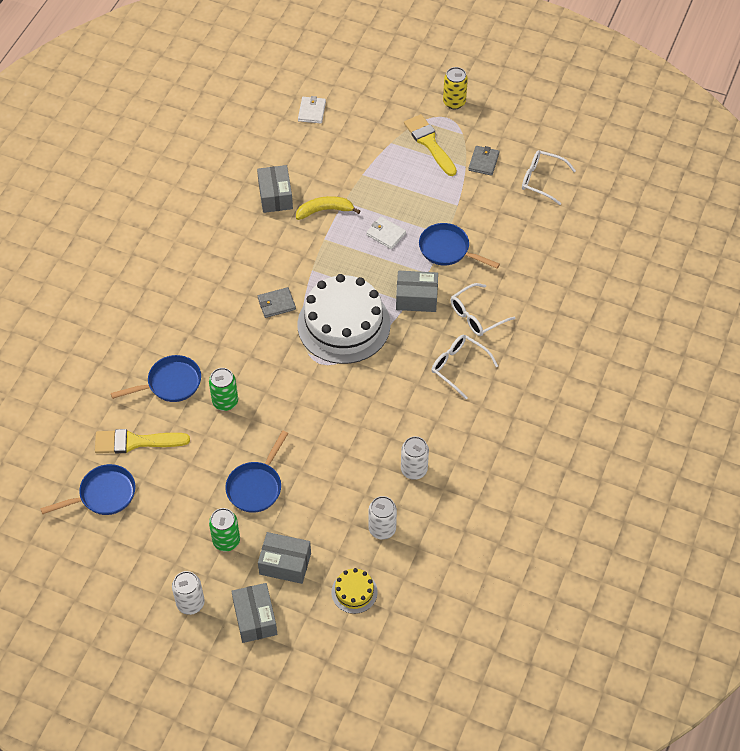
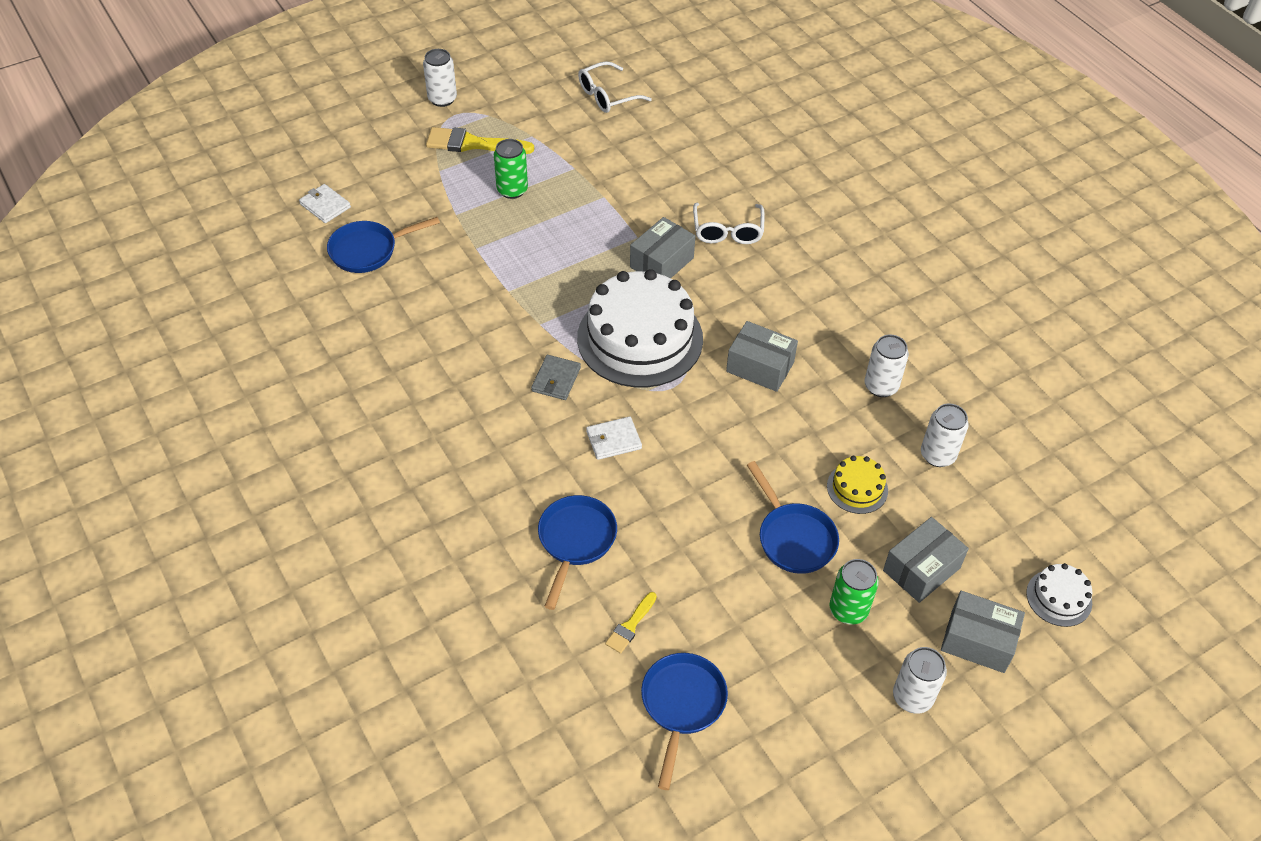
camera: 55 degrees left, 5 degrees down
(135, 442) = (630, 625): yellow brush -> yellow brush, size x0.53
(225, 402) = (649, 502): green can -> green can (512, 190)
(275, 196) = (406, 298): grey box -> grey box (760, 367)
(321, 647) = (1059, 598): none -> white cake
(325, 210) = (471, 269): yellow banana -> none
(354, 592) = (1004, 526): yellow cake -> yellow cake (857, 488)
(386, 234) = (554, 240): white wallet -> white wallet (613, 440)
(447, 250) = (623, 206): blue pan -> blue pan (368, 250)
(454, 102) = (442, 99): yellow can -> white can
(458, 366) = (779, 279): white glasses -> none
(483, 162) = (541, 121): grey wallet -> none

